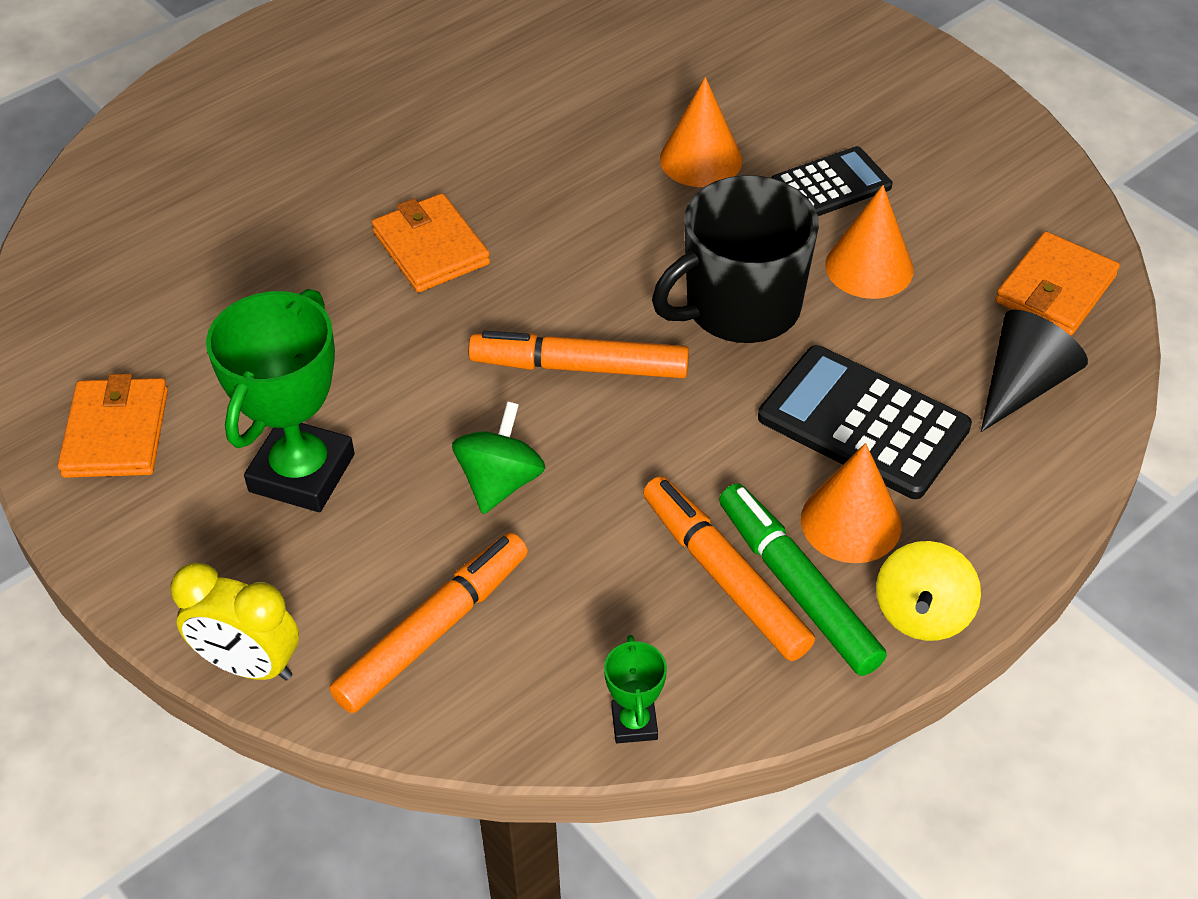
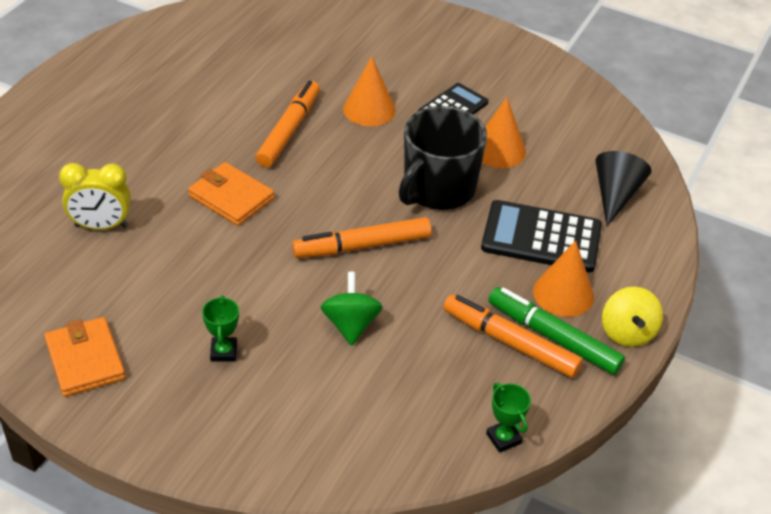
camera: 25 degrees left, 5 degrees down
(249, 665) = (254, 475): yellow clock -> yellow clock (101, 226)
(302, 473) = (223, 352): green trophy -> green trophy, size x0.47
(433, 630) = (358, 421): orange marker -> orange marker (289, 130)
(1055, 289) = (605, 139): orange wallet -> none

